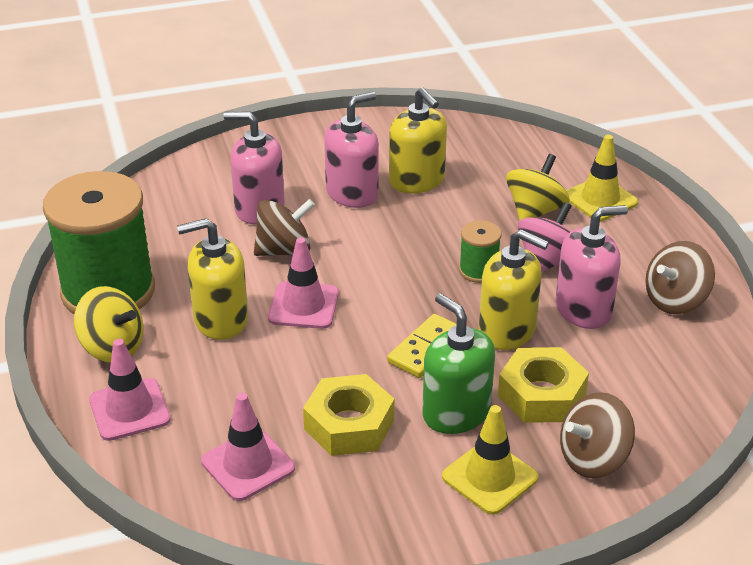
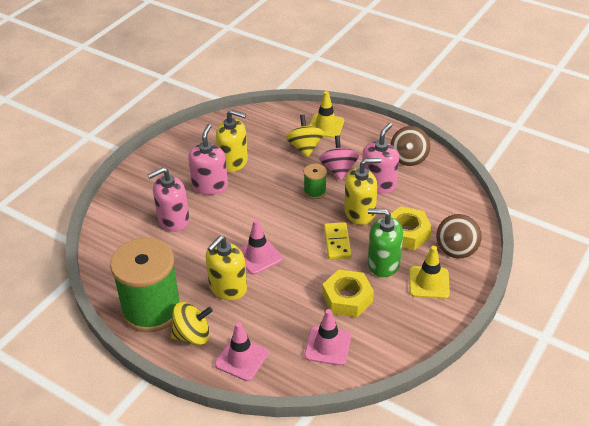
camera: 40 degrees left, 5 degrees up
(284, 250) = (214, 234): brown spinning top -> none

